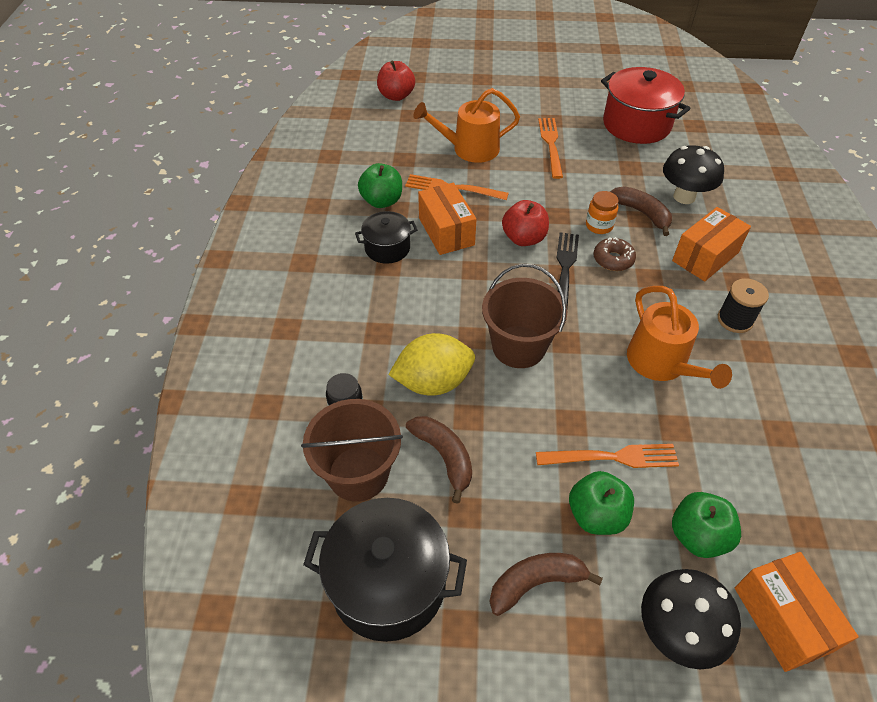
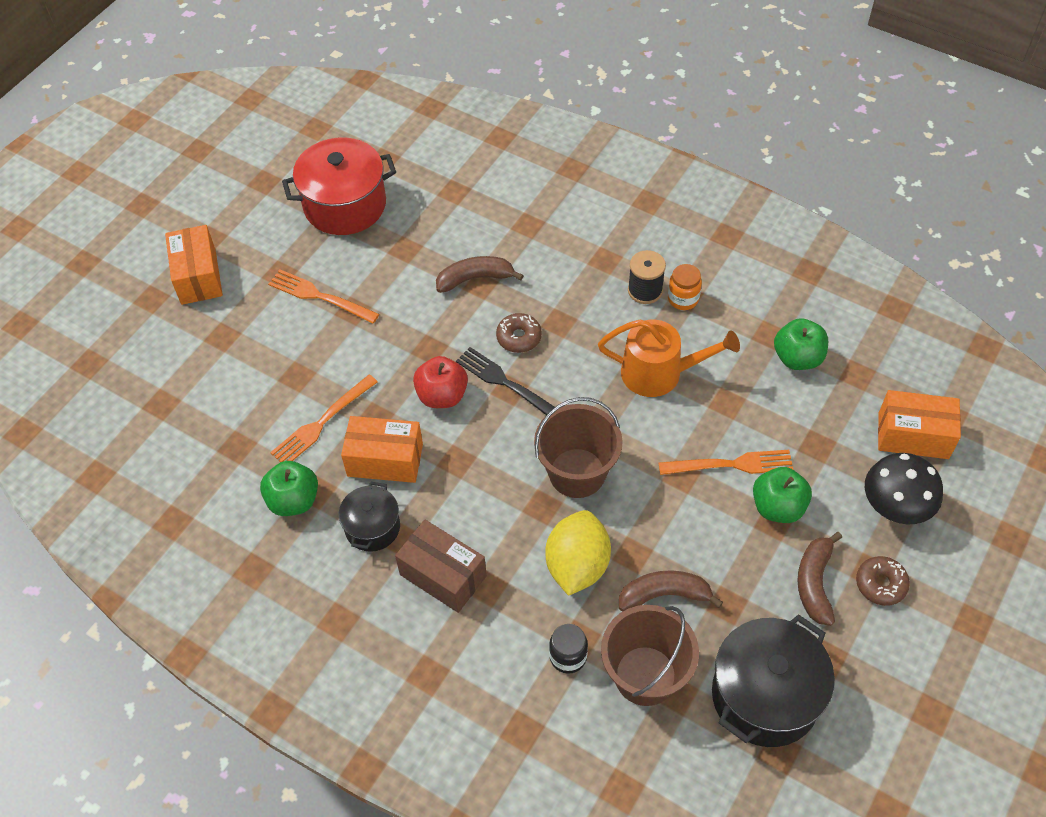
camera: 60 degrees left, 5 degrees up
(372, 302) = (443, 575): none -> brown box
(396, 96) = (111, 402): red apple -> none
(470, 149) = (269, 374): orange watering can -> none
(576, 652) = (880, 584): none -> brown donut
(599, 226) = (467, 323): orange jar -> orange jar (683, 299)
(613, 457) = (731, 464): orange fork -> orange fork turned 60 degrees clockwise
(684, 197) = (476, 232): black mushroom -> none
(698, 536) = (828, 447): green apple -> green apple (797, 358)
(705, 257) = (562, 265): orange box -> orange box (198, 276)

